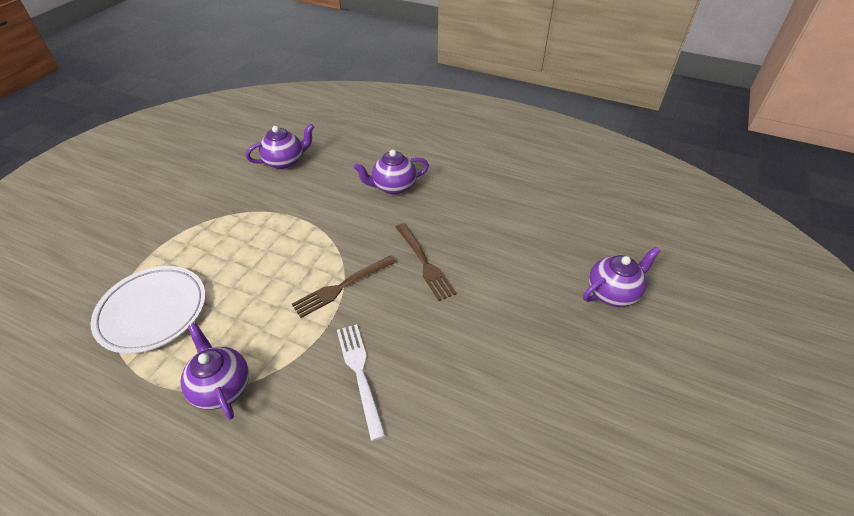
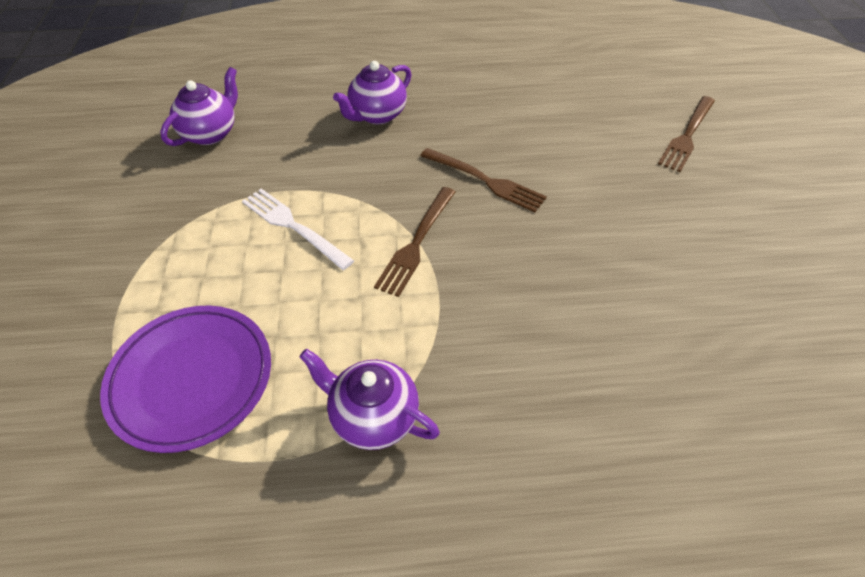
camera: 30 degrees left, 5 degrees up
(153, 311) = (192, 379): white plate -> purple plate
(359, 373) = (519, 321): white fork -> white fork (292, 226)
(613, 293) = (687, 136): purple teapot -> brown fork

